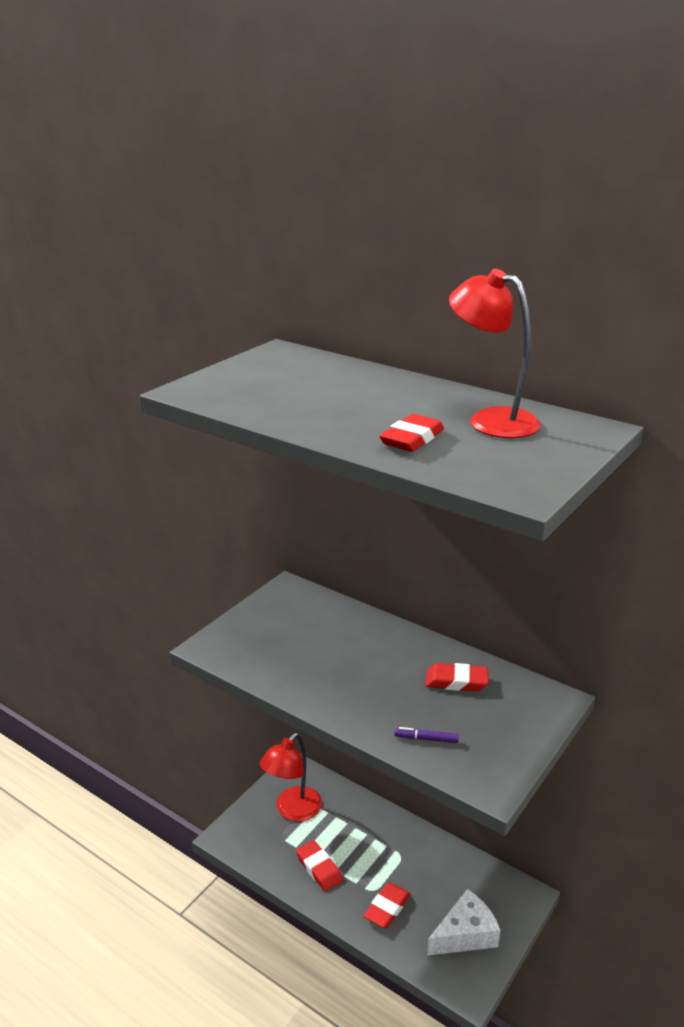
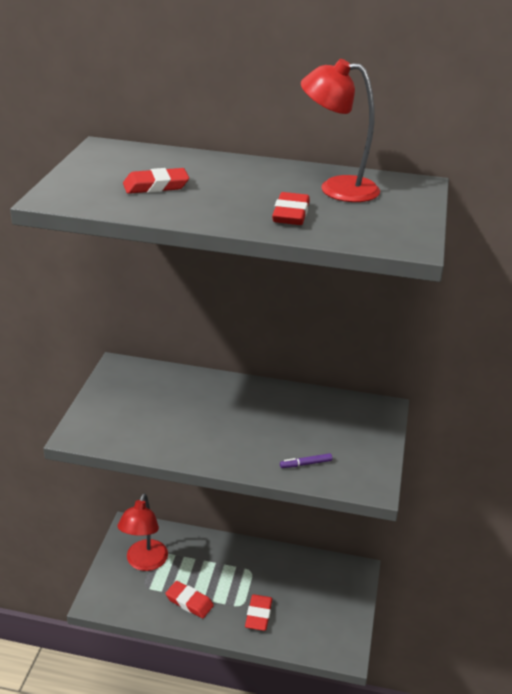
camera: 25 degrees left, 5 degrees up
(456, 681) = (303, 413): red eraser -> red eraser (156, 186)
(465, 934) = (326, 614): white cheese -> none

